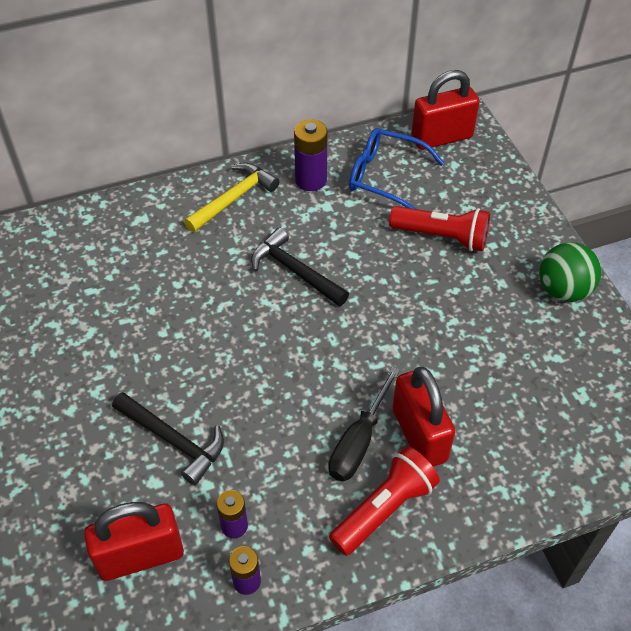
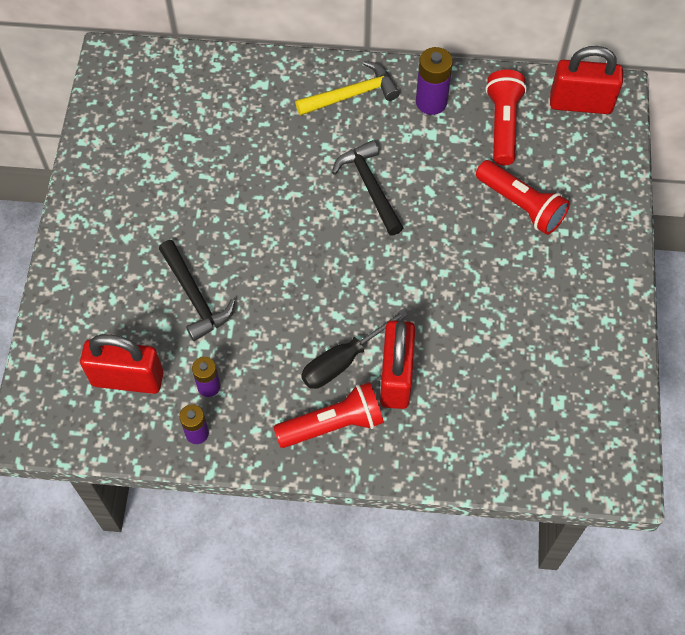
camera: 25 degrees right, 10 degrees up
(385, 177) = (503, 125): blue glasses -> red flashlight
(563, 290) = (603, 301): green ball -> none

